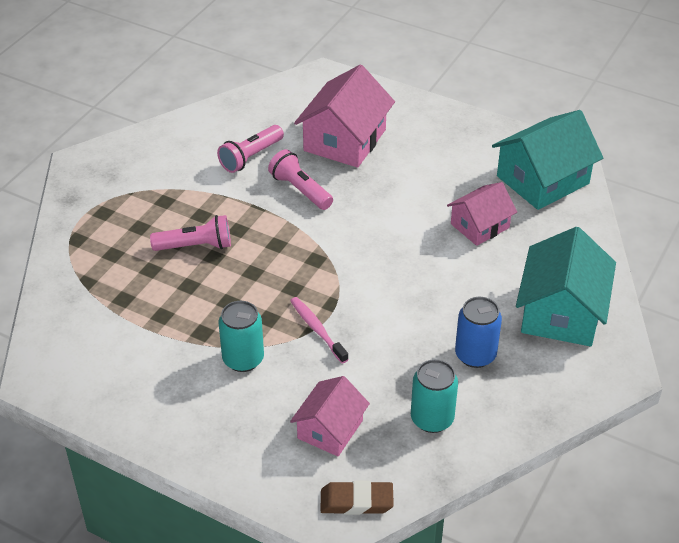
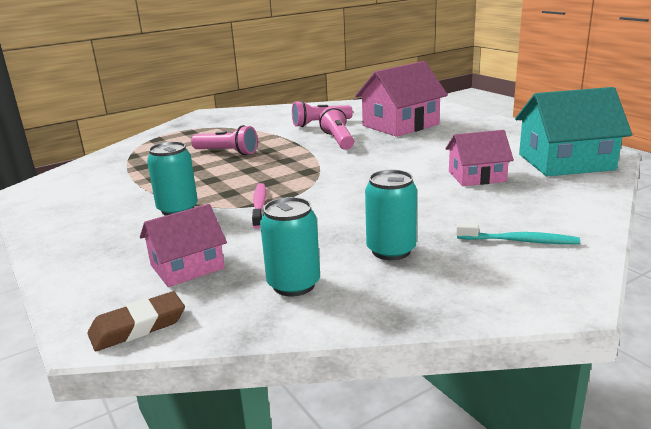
camera: 30 degrees right, 20 degrees down
(356, 501) = (138, 326): brown eraser -> brown eraser turned 60 degrees counterclockwise
(475, 355) = (391, 250): blue can -> turquoise can
(561, 312) = (519, 241): turquoise house -> turquoise toothbrush

